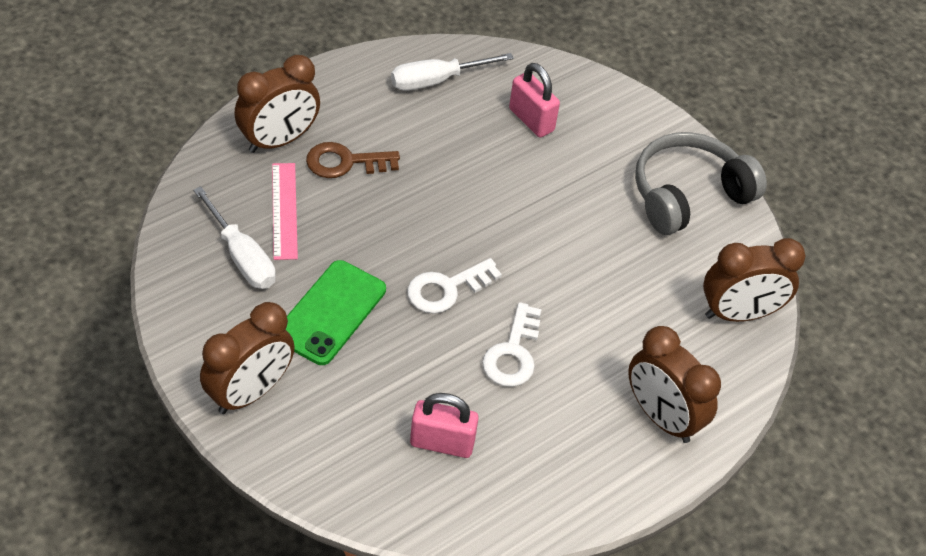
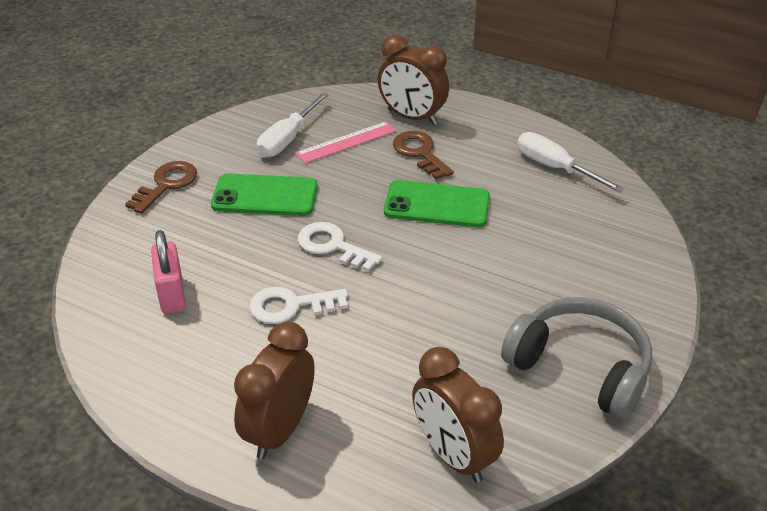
camera: 70 degrees right, 10 degrees down
(250, 392) = (166, 185): brown clock -> brown key
(435, 187) = (437, 204): none -> green phone
(531, 120) = (568, 233): pink padlock -> none

